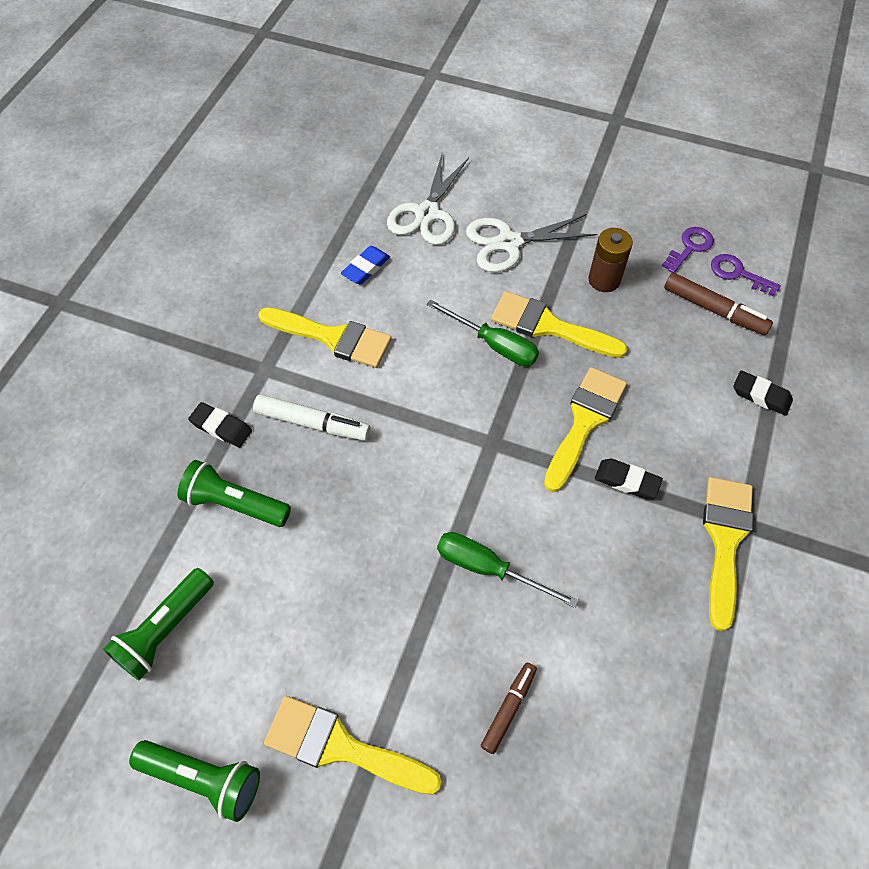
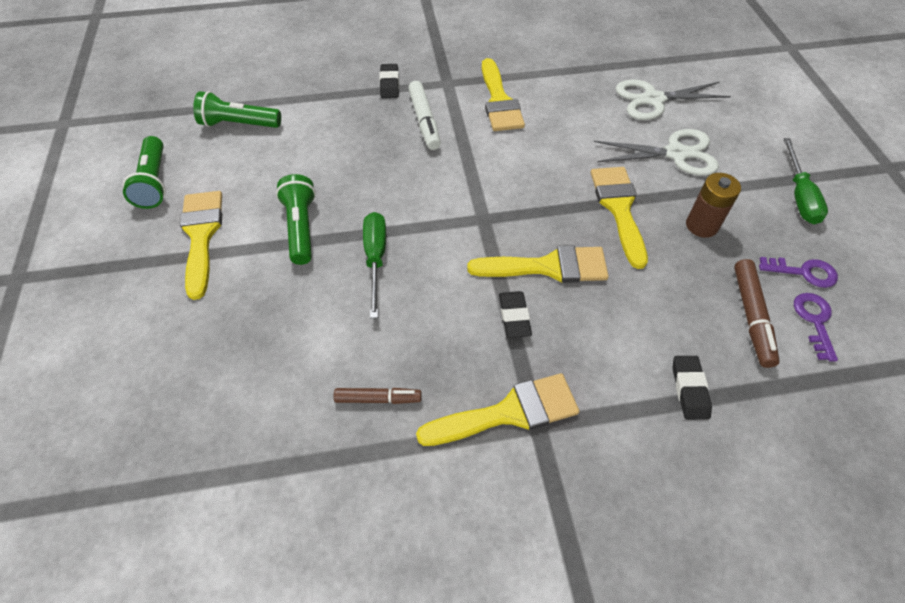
camera: 60 degrees right, 5 degrees down
(235, 504) = (340, 114): green flashlight -> green flashlight (301, 228)
(366, 268) = (572, 91): blue eraser -> none
(493, 344) = (571, 183): green screwdriver -> green screwdriver (799, 195)
(508, 708) = (271, 315): brown marker -> brown marker (378, 399)
(509, 243) = (676, 154): white scissors -> white scissors turned 135 degrees clockwise

